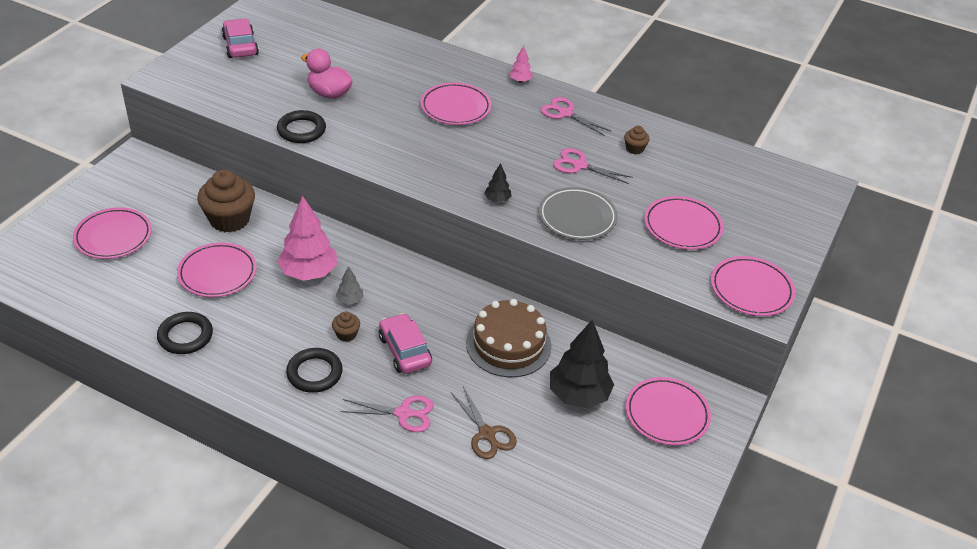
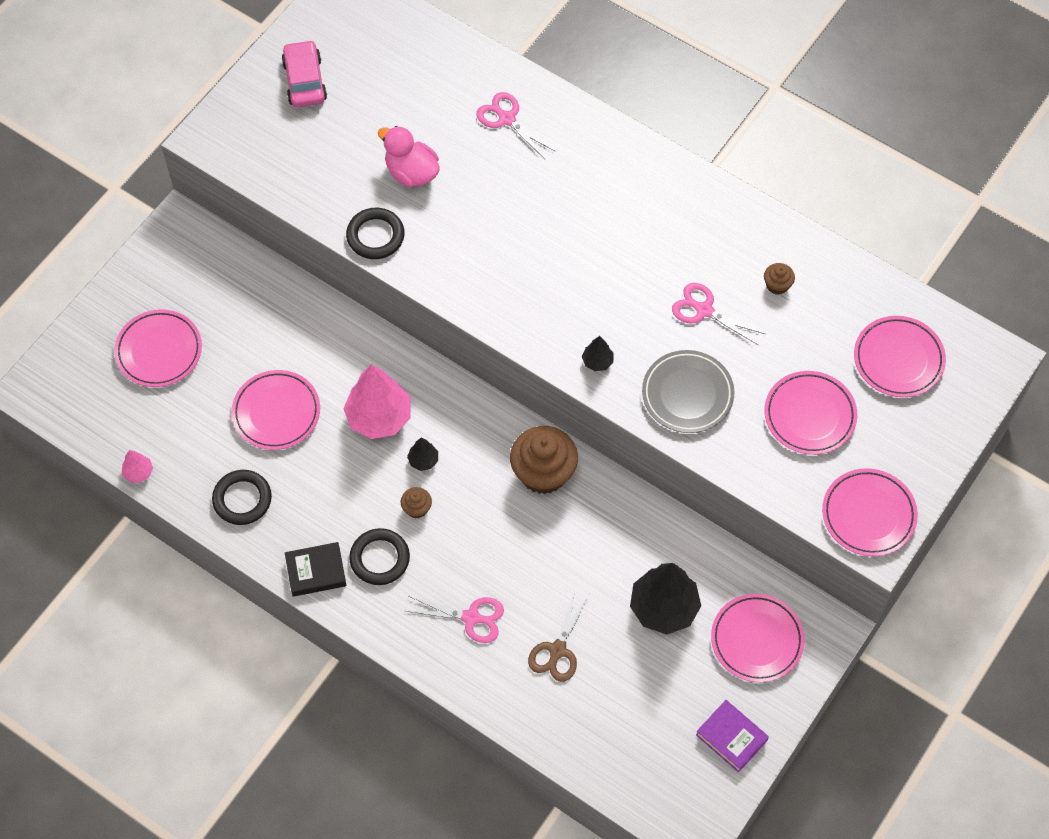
camera: 10 degrees right, 20 degrees up
(229, 219) = (290, 331): brown cupcake -> brown cupcake (543, 472)
(255, 386) = (316, 571): none -> black book
(350, 300) = (423, 460): grey tree -> black tree
(405, 351) = (479, 535): pink car -> none
(455, 107) = (565, 204): pink plate -> pink plate (898, 359)
(487, 434) = (557, 650): brown scissors -> brown scissors turned 45 degrees clockwise
(508, 344) = (595, 534): brown cake -> none
(520, 80) = (652, 157): pink tree -> pink tree (138, 472)
(565, 113) = (701, 219): pink scissors -> pink scissors (506, 118)
(662, 494) = (731, 737): none -> purple book

